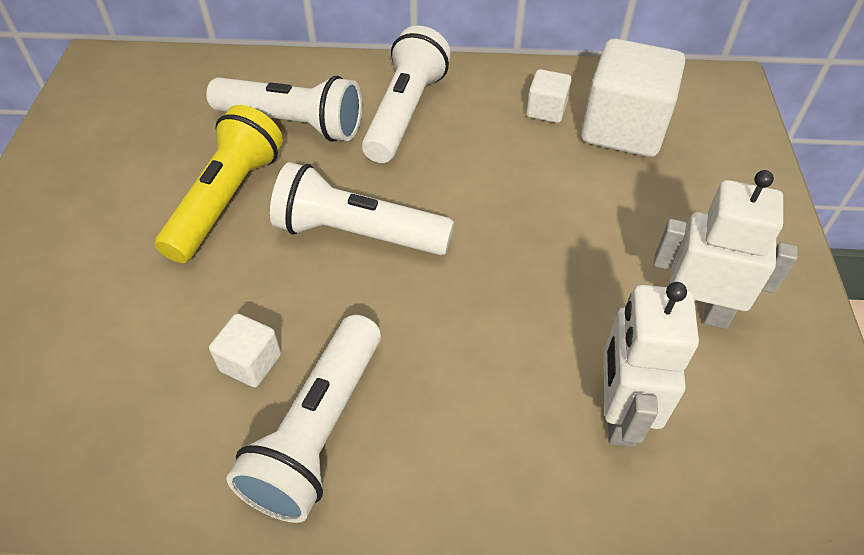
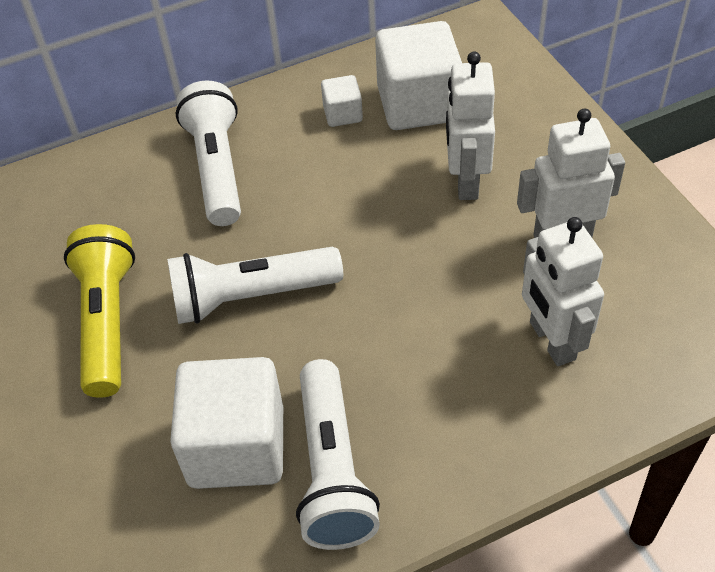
camera: 25 degrees left, 0 degrees up
(251, 363) = (236, 447): white cube -> white cube, size x2.09
(292, 123) = (117, 224): white flashlight -> none
(626, 216) = (466, 181): none -> white robot

